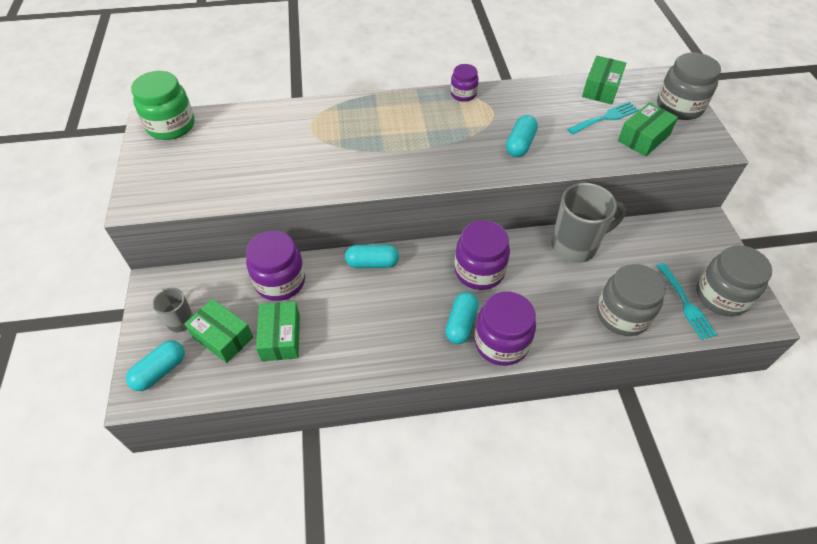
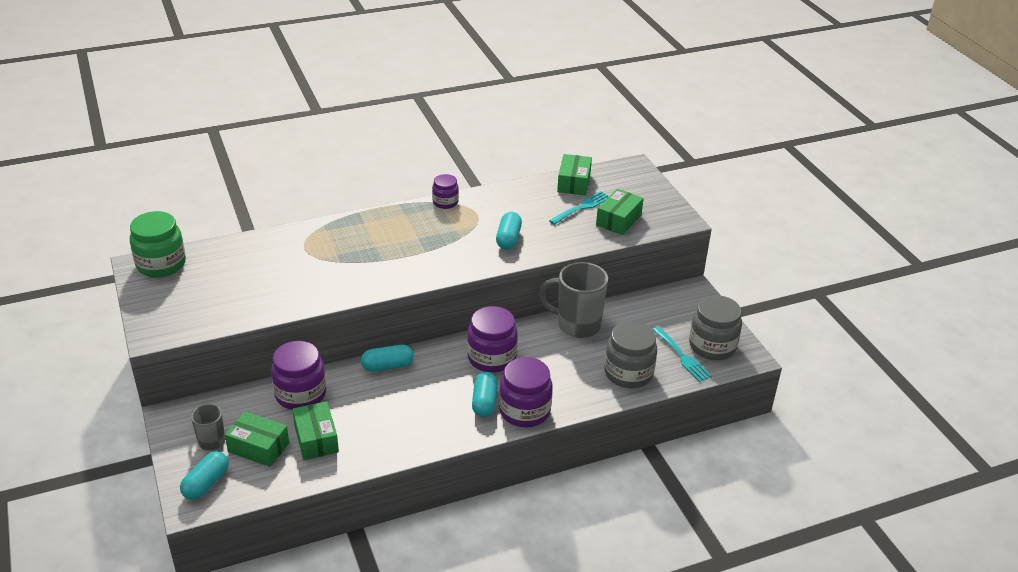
camera: 15 degrees left, 15 degrees down
(575, 246) = (577, 325): grey mug -> grey mug turned 135 degrees counterclockwise
(679, 107) = (646, 190): grey jar -> none

